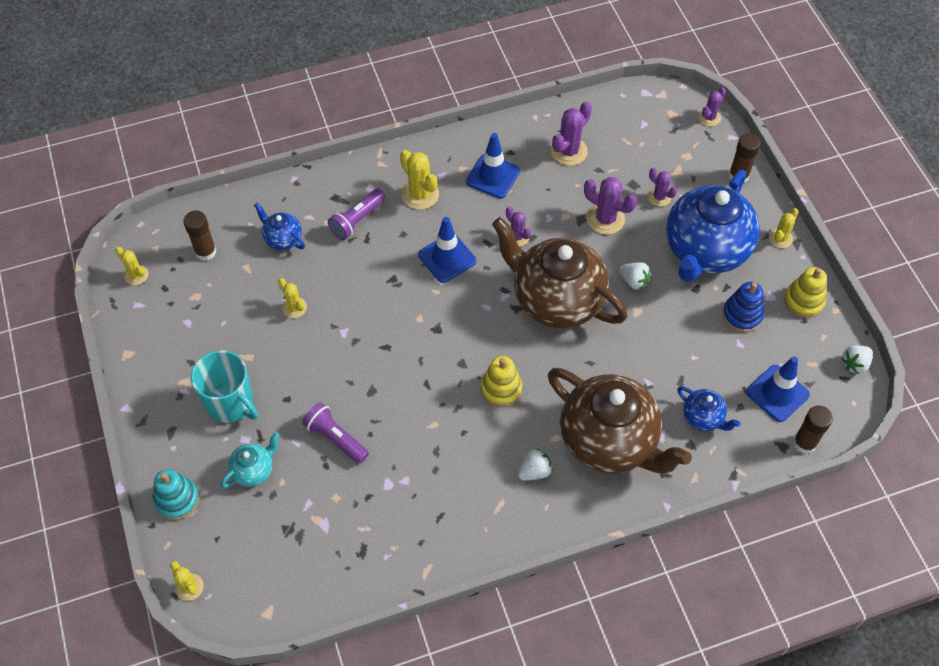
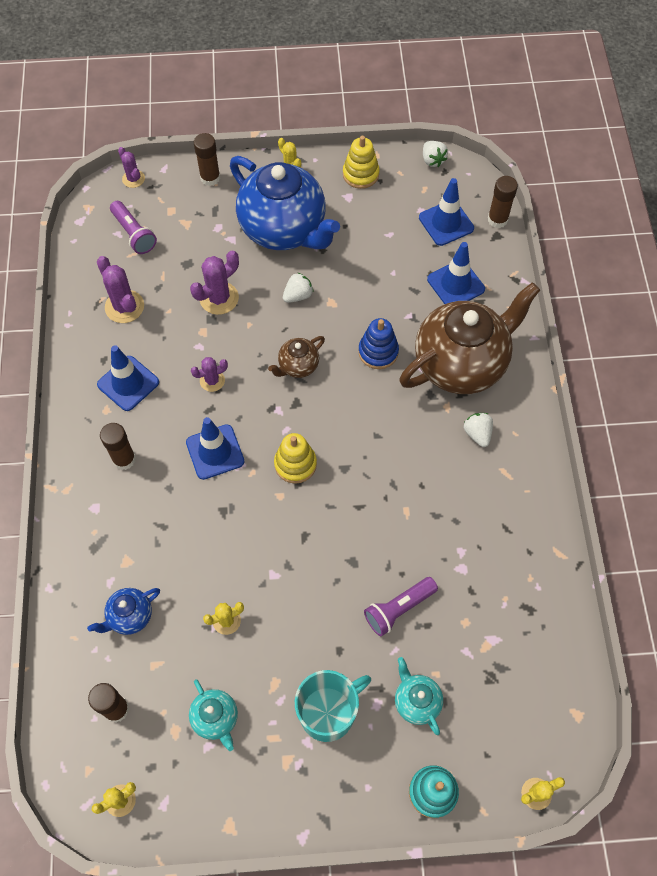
camera: 75 degrees left, 5 degrees up
(210, 322) = (216, 718): none -> turquoise teapot
(357, 220) = (134, 531): purple flashlight -> purple flashlight (134, 234)
(420, 194) = (124, 459): yellow cactus -> brown glue stick
(501, 389) = (382, 440): yellow stacking toy -> yellow stacking toy (295, 464)
(556, 300) = (298, 366): brown teapot -> brown teapot, size x0.44
(659, 197) = (210, 247): purple cactus -> none
(703, 418) = (455, 284): blue teapot -> blue traffic cone
(742, 315) = (361, 223): blue stacking toy -> blue stacking toy (378, 352)

